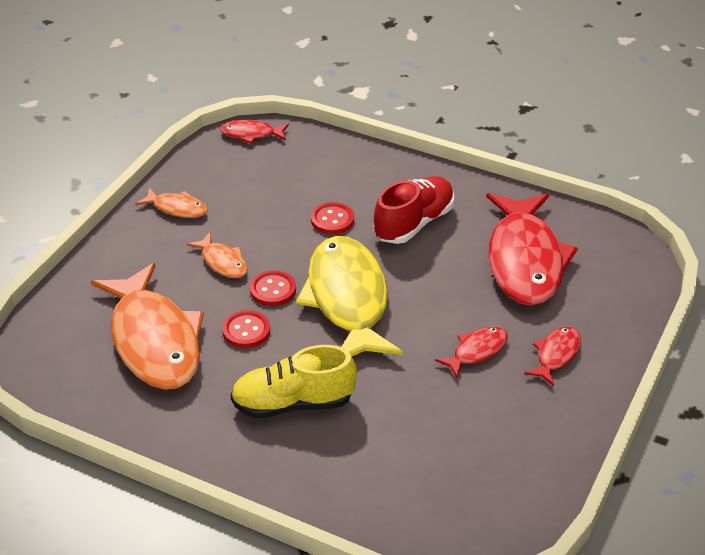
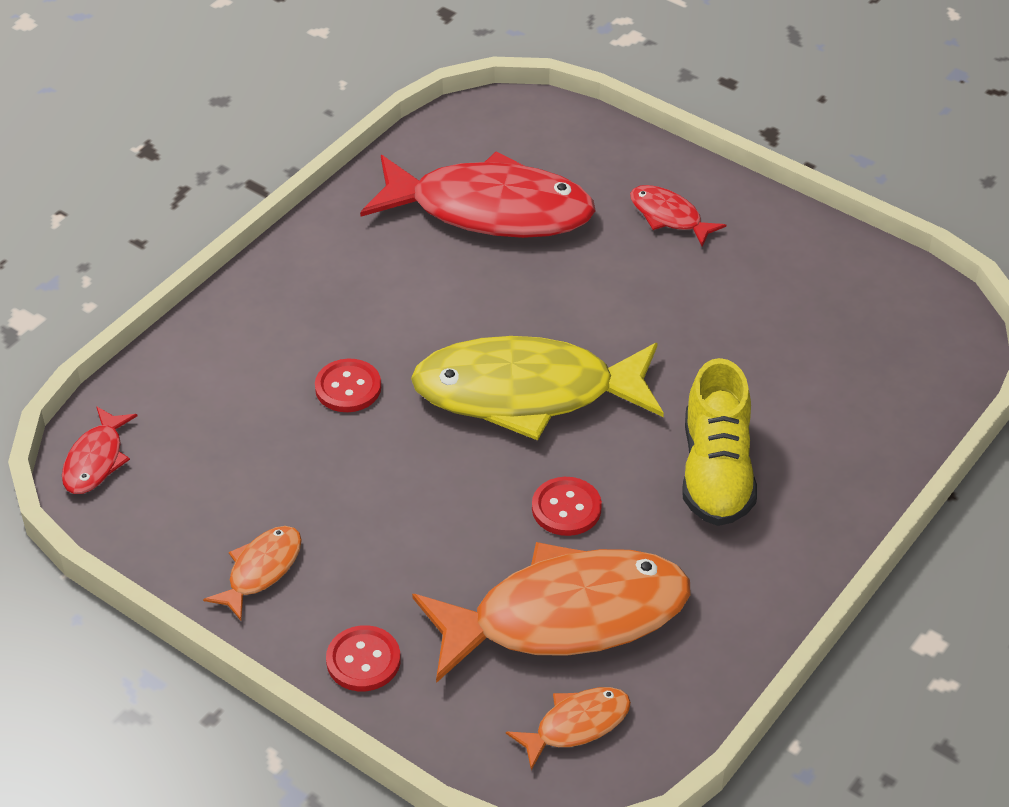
camera: 80 degrees left, 5 degrees up
(223, 262) = (410, 523): orange fish -> orange fish (576, 725)
(273, 290) = (486, 471): red button -> red button (363, 660)
(414, 223) = (383, 303): red shoe -> none
(476, 351) = (650, 284): red fish -> none

